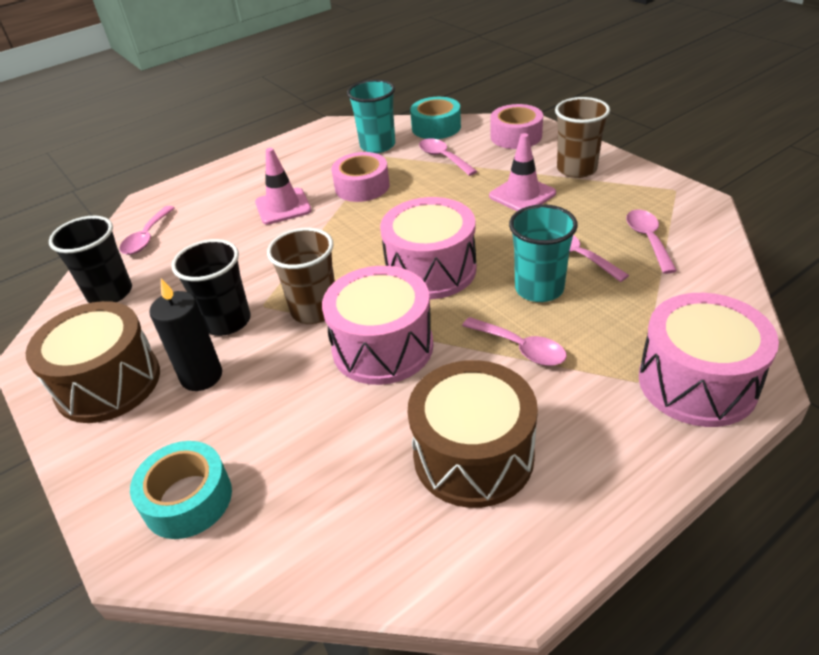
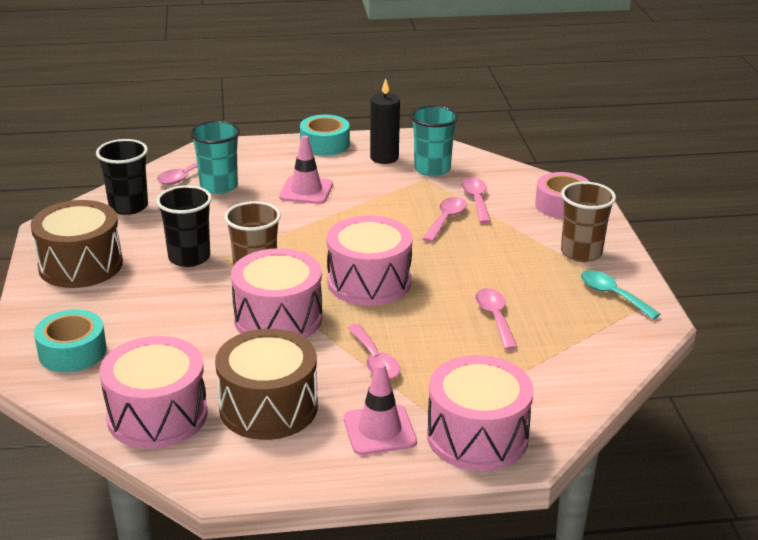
camera: 25 degrees right, 10 degrees down
(201, 376) = (141, 286): black candle -> black candle (384, 158)
(362, 186) = (383, 198): pink tape -> none
(363, 532) = (157, 415): none -> pink drum
(436, 127) = (500, 171): turquoise tape -> turquoise tape (325, 144)
(522, 195) = (507, 255): pink traffic cone -> pink traffic cone (379, 430)
(539, 289) = (436, 328): turquoise cup -> turquoise cup (219, 186)
(642, 195) = (612, 295): none -> turquoise spoon
(648, 239) = (570, 330): pink spoon -> pink spoon (446, 219)

